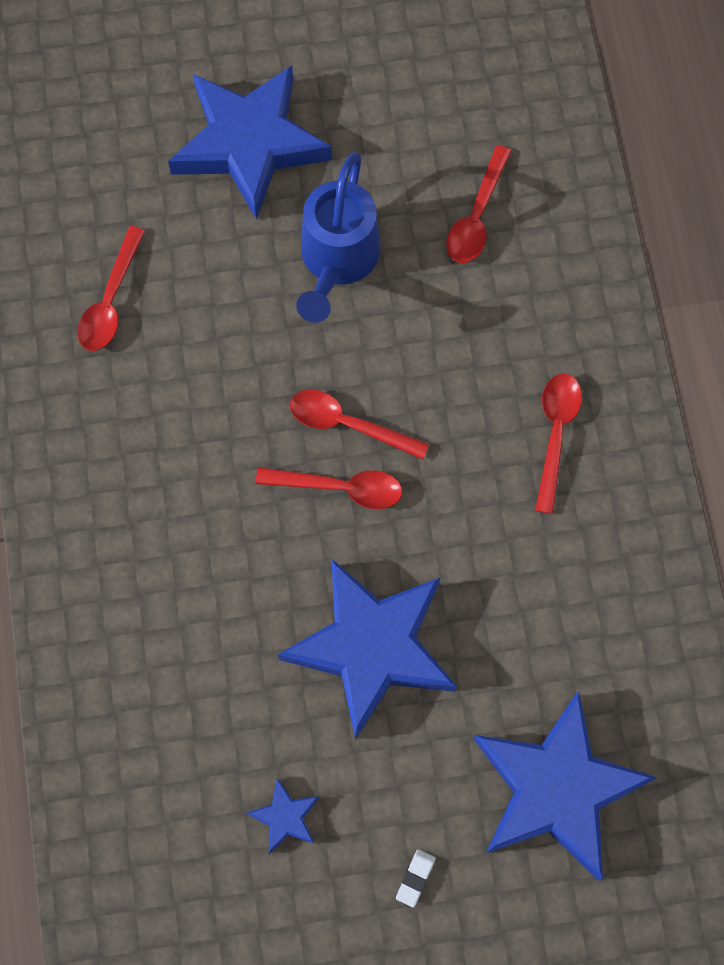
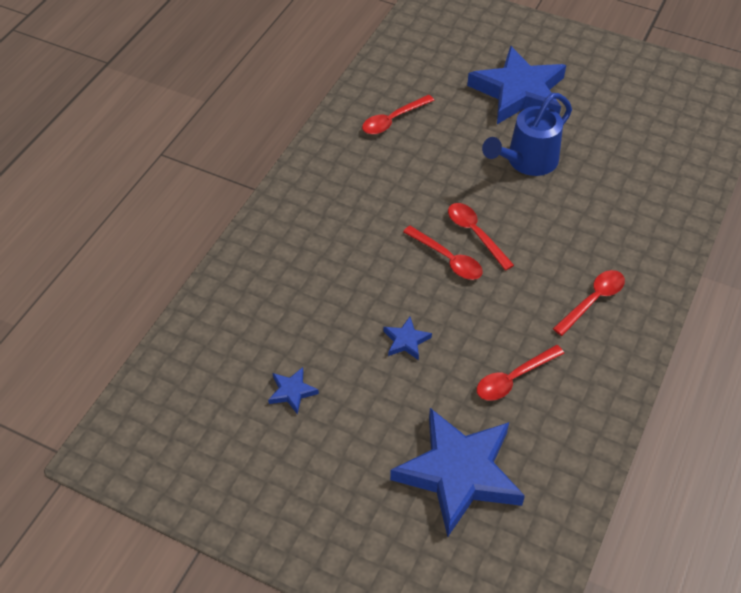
camera: 35 degrees right, 20 degrees down
(372, 647) = (406, 341): blue star -> blue star, size x0.41
(415, 878) = (339, 466): white eraser -> none
(476, 216) = (622, 180): red spoon -> red spoon (513, 378)

